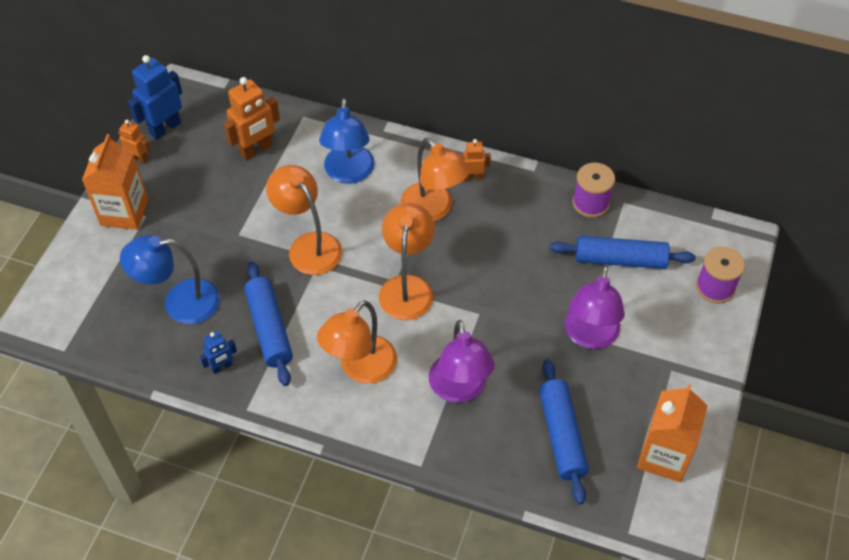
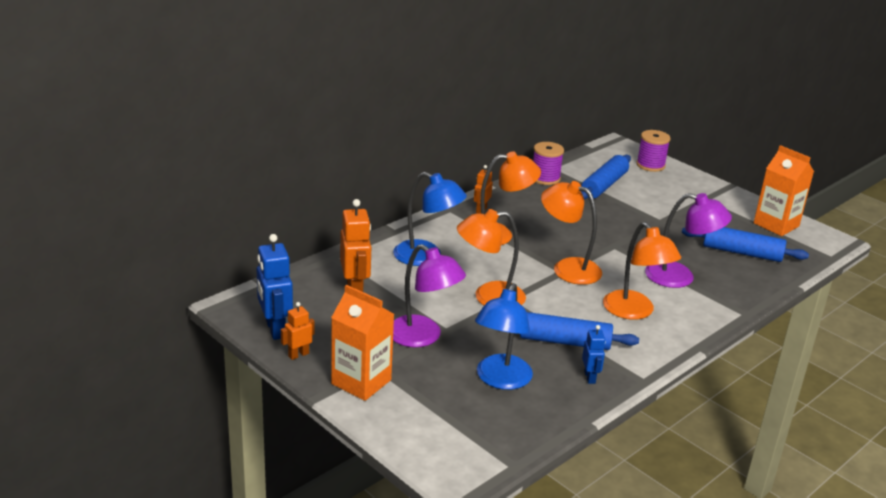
camera: 65 degrees left, 25 degrees down
(589, 336) = (663, 216): purple lamp -> purple lamp (423, 337)

